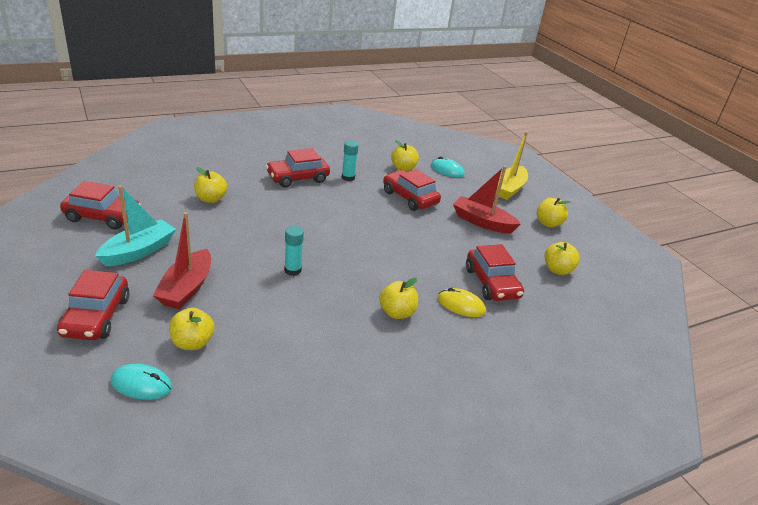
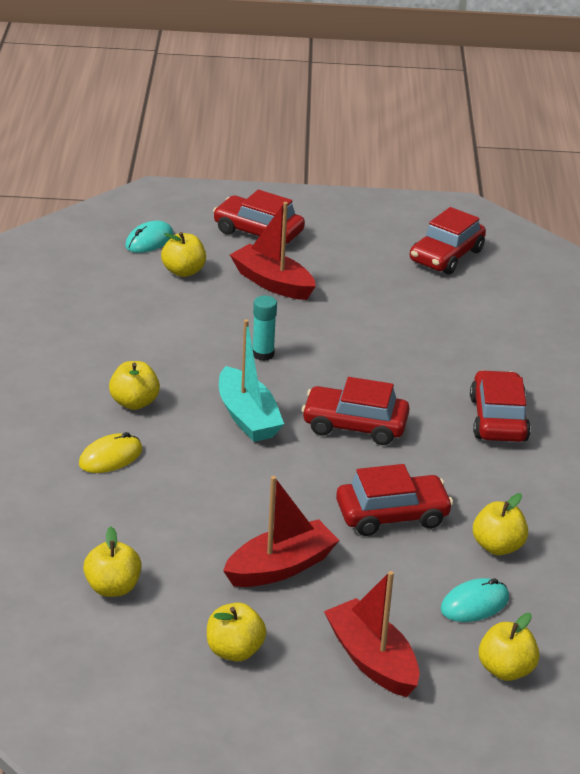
camera: 120 degrees right, 0 degrees up
(138, 251) = (360, 267): turquoise boat -> turquoise boat (247, 417)
(210, 199) = (461, 332): yellow apple -> yellow apple (505, 670)
(348, 178) = (483, 470): turquoise glue stick -> none
(492, 283) = (131, 504): red car -> red car (354, 425)
(509, 189) = (372, 660): yellow boat -> red boat

